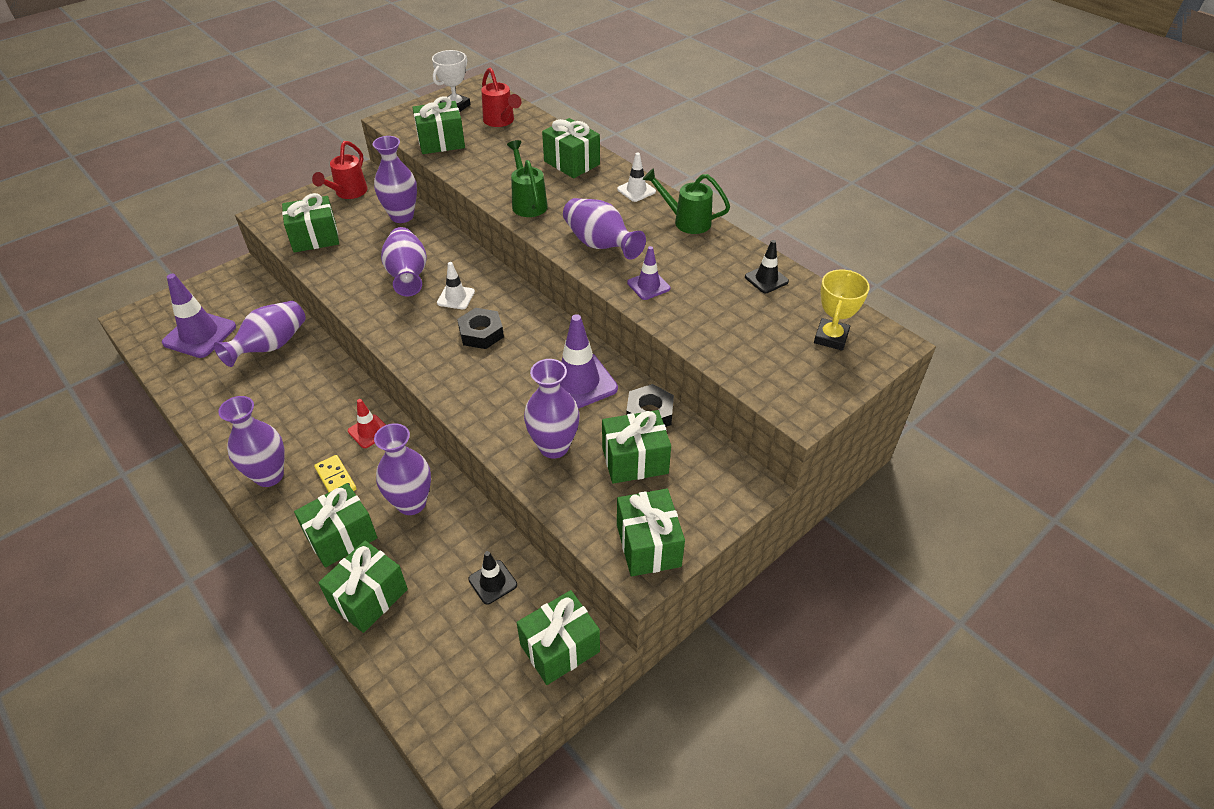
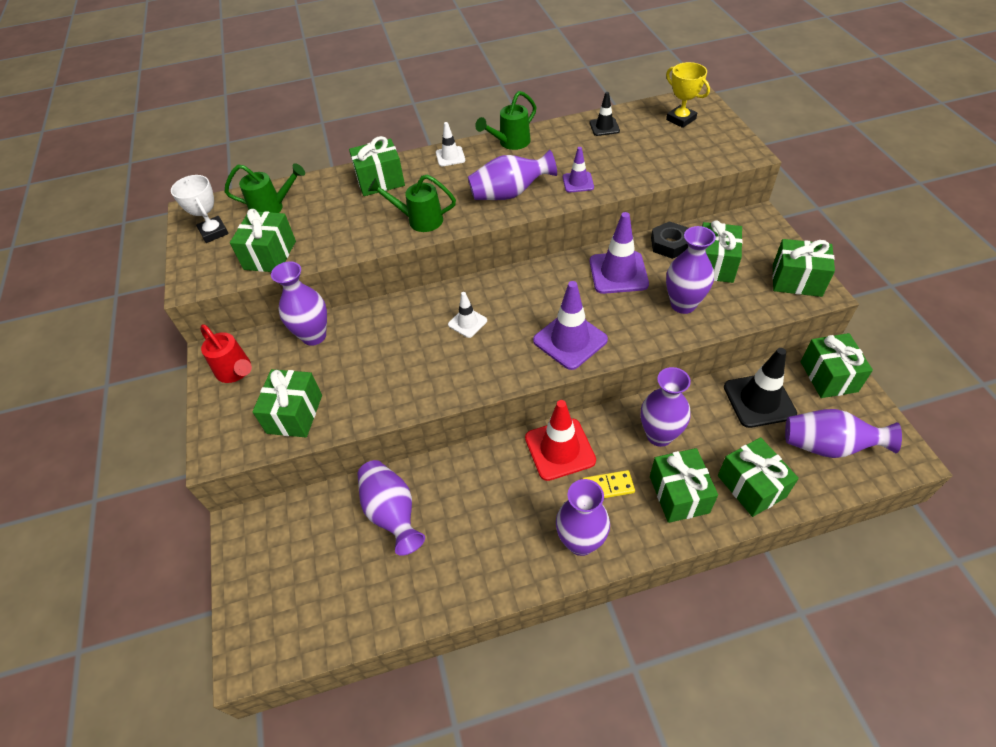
camera: 60 degrees left, 5 degrees up
(199, 335) = (327, 583): purple traffic cone -> purple traffic cone (570, 340)
(369, 431) = (560, 449): red traffic cone -> red traffic cone, size x1.82
(408, 275) = (412, 350): purple vase -> purple vase (828, 446)
(481, 333) = (526, 316): black nut -> none
(492, 582) = (759, 400): black traffic cone -> black traffic cone, size x1.82
(501, 122) = (273, 208): red watering can -> green watering can

